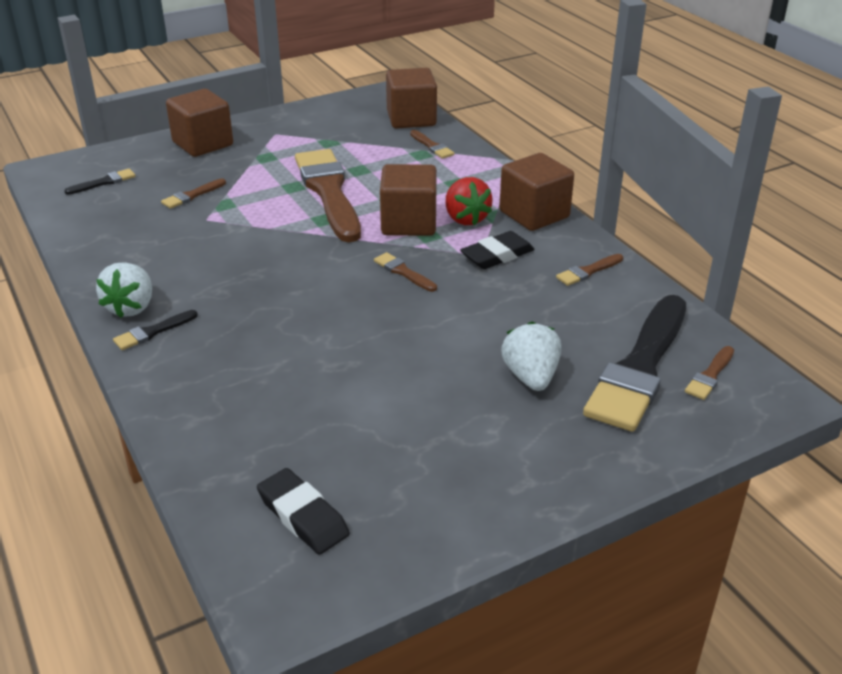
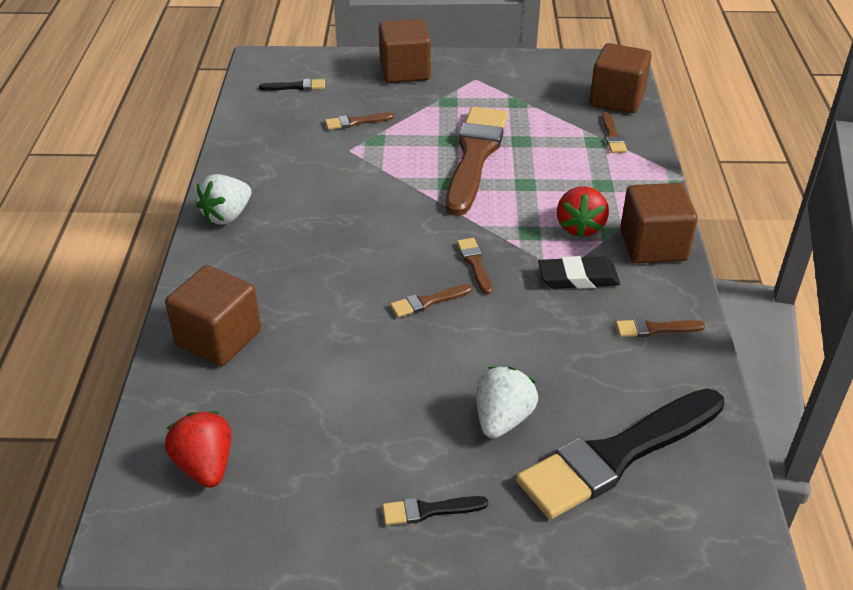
camera: 30 degrees right, 5 degrees up
(153, 332) = (225, 245): black brush -> black brush (429, 510)
(303, 516) = (205, 466): black eraser -> red strawberry
(409, 223) = (521, 214): brown cube -> brown cube (218, 338)
(710, 375) = (684, 495): brown brush -> brown brush (428, 301)

